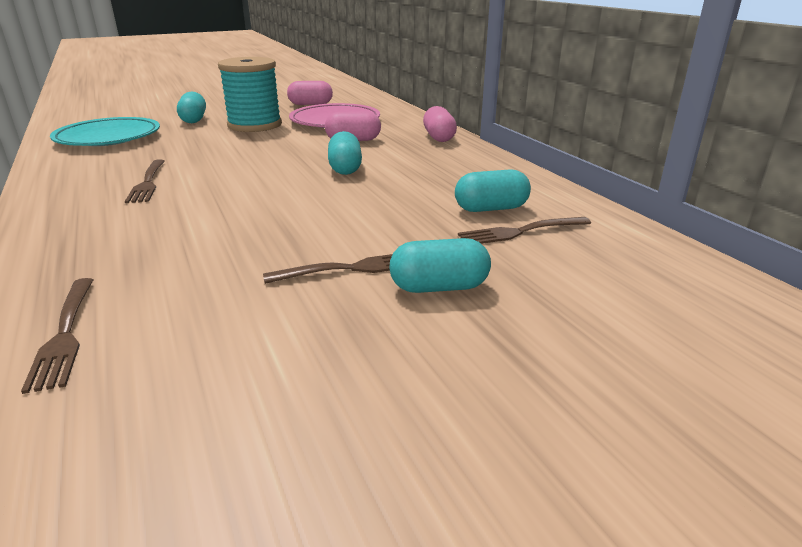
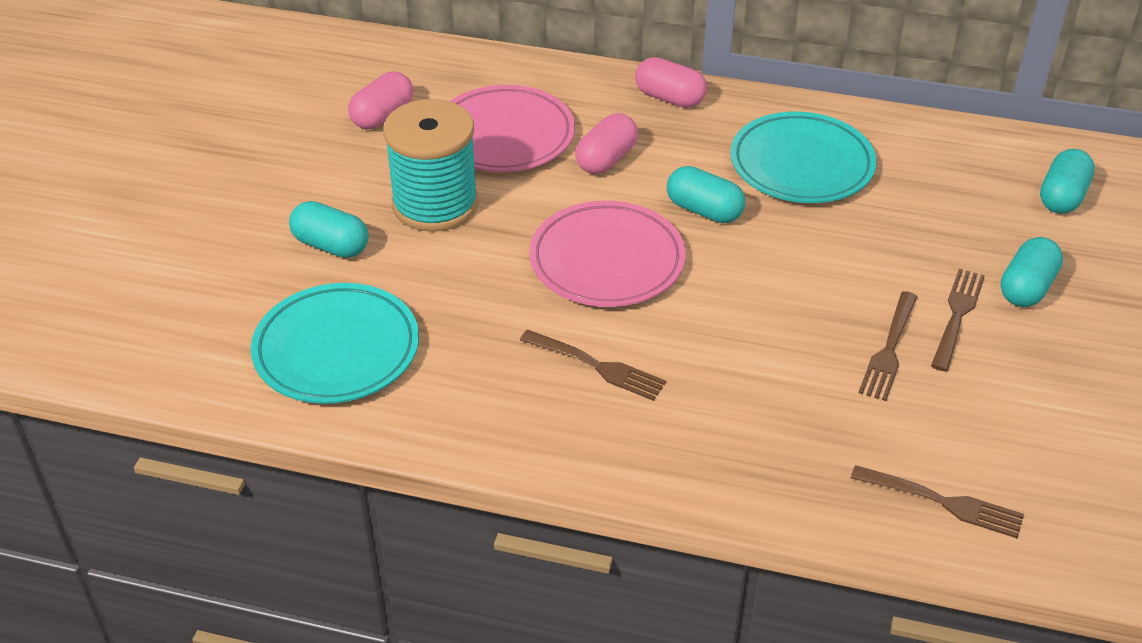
camera: 50 degrees left, 15 degrees up
(257, 161) = (607, 261): none -> pink plate
(442, 177) = (801, 165): none -> turquoise plate
(491, 209) = (908, 182): turquoise capsule -> turquoise capsule (1062, 197)
(521, 231) = (970, 195): brown fork -> brown fork (889, 349)

